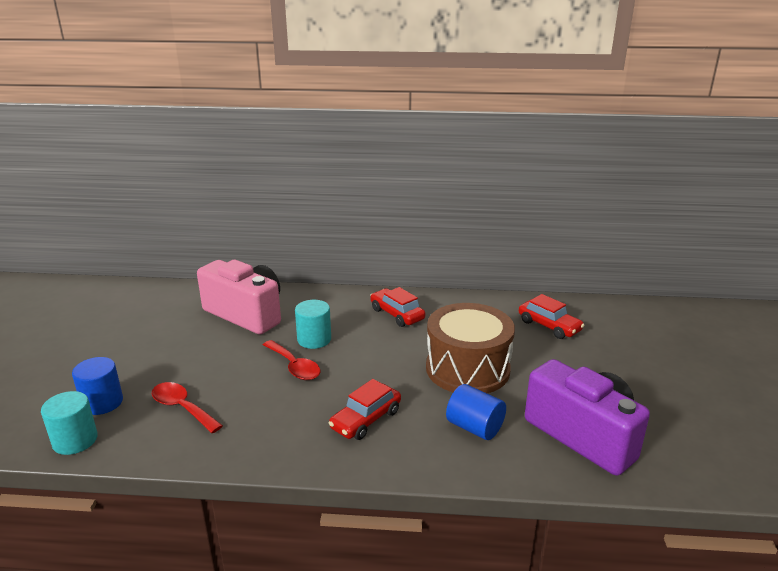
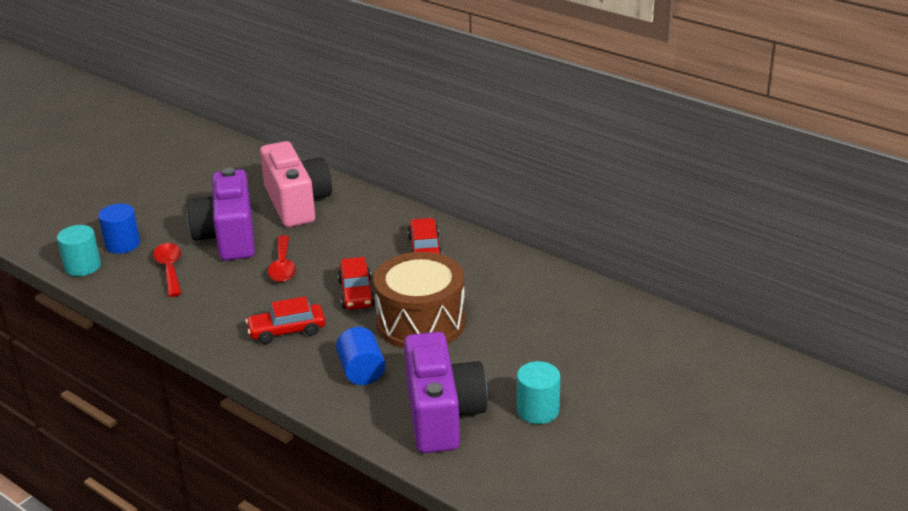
camera: 35 degrees right, 5 degrees up
(212, 360) = (228, 237): none -> purple camera
(314, 339) = (325, 248): turquoise cylinder -> turquoise cylinder (538, 410)
(549, 326) = (555, 312): red car -> red car (356, 293)

